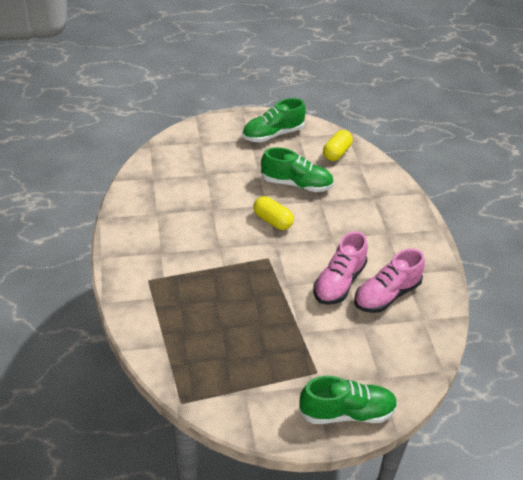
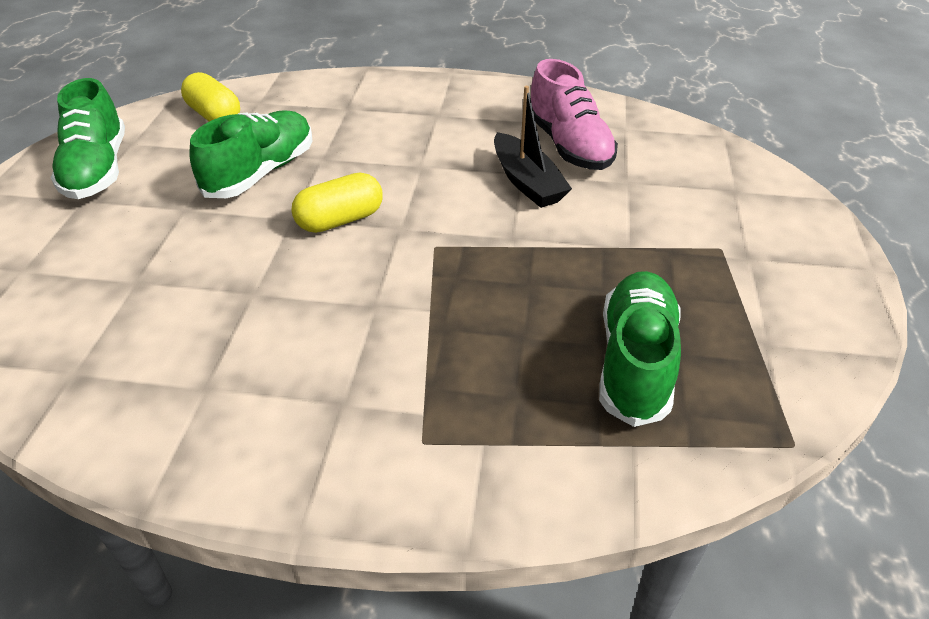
camera: 70 degrees left, 0 degrees up
(339, 282) = (527, 182): pink shoe -> black boat
(346, 413) = (805, 236): green shoe -> green shoe (635, 362)

